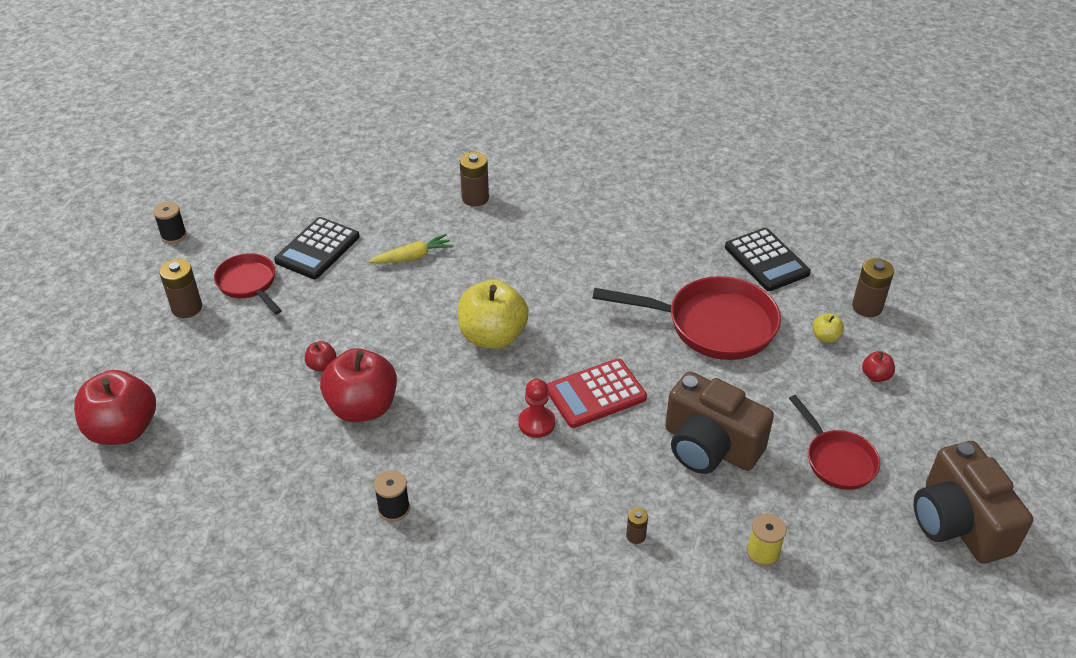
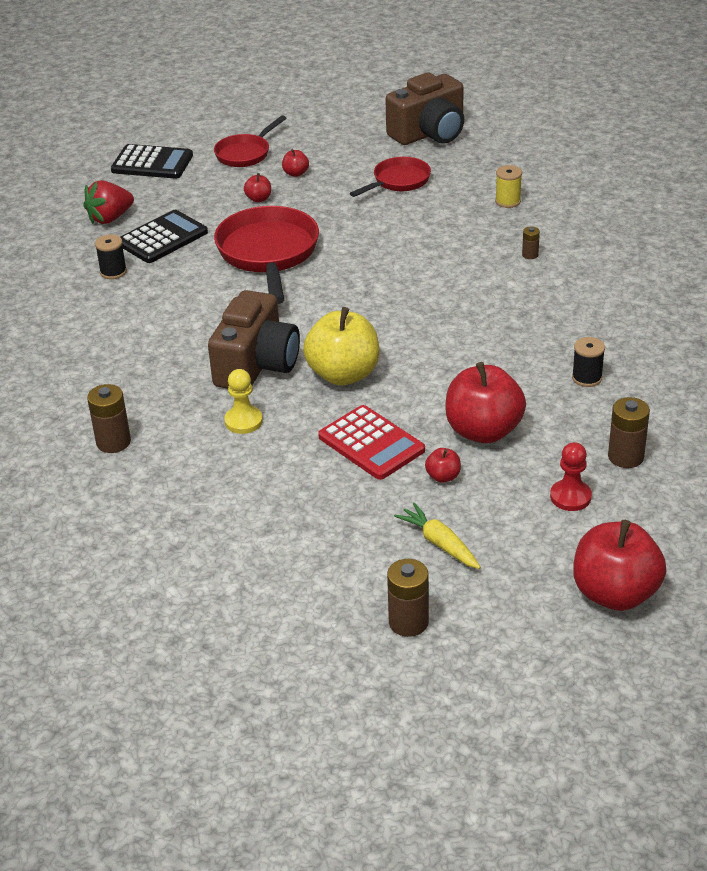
camera: 105 degrees left, 5 degrees down
(173, 235) = (277, 697): black spool -> black spool (113, 272)
(249, 284) = (342, 582): red pan -> red pan (245, 153)
(317, 249) = (254, 544): black calculator -> black calculator (152, 163)
(413, 257) = (240, 461): yellow carrot -> yellow carrot (439, 543)
(461, 266) = (243, 421): none -> yellow pawn
(536, 423) = (442, 324): red pawn -> red pawn (570, 497)
(596, 394) = (389, 300): red calculator -> red calculator (371, 443)
(709, 446) = (417, 236): brown camera -> brown camera (256, 365)
(813, 232) = (110, 218): none -> red strawberry
(825, 337) = (258, 199): yellow apple -> red apple
(867, 307) = (210, 184): brown battery -> brown battery (625, 457)

